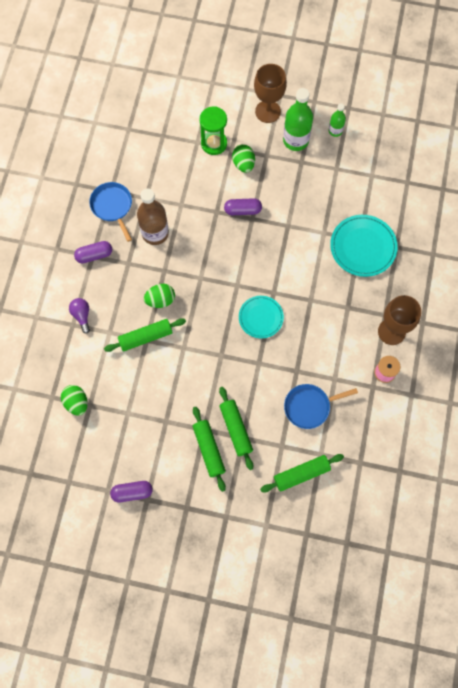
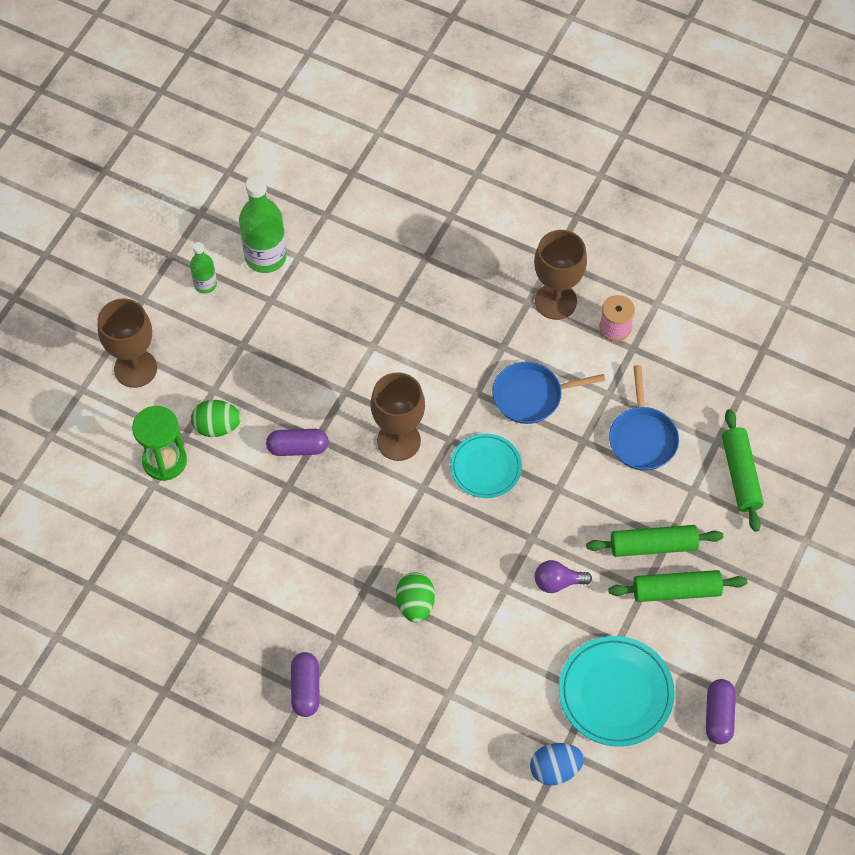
camera: 75 degrees left, 10 degrees down
(76, 403) = (555, 769): green egg -> blue egg
(82, 315) = (407, 731): purple light bulb -> purple light bulb (557, 582)
(112, 206) = (225, 641): blue pan -> blue pan (531, 396)
(145, 337) = (472, 640): green rolling pin -> none
(155, 233) = (296, 586): brown bottle -> none
(243, 210) = (298, 448): purple capsule -> purple capsule turned 75 degrees clockwise
(264, 264) = (398, 441): none -> brown goblet
(295, 140) = (202, 342): green bottle -> green bottle (265, 257)
(363, 247) = (412, 301): turquoise plate -> turquoise plate (615, 693)

